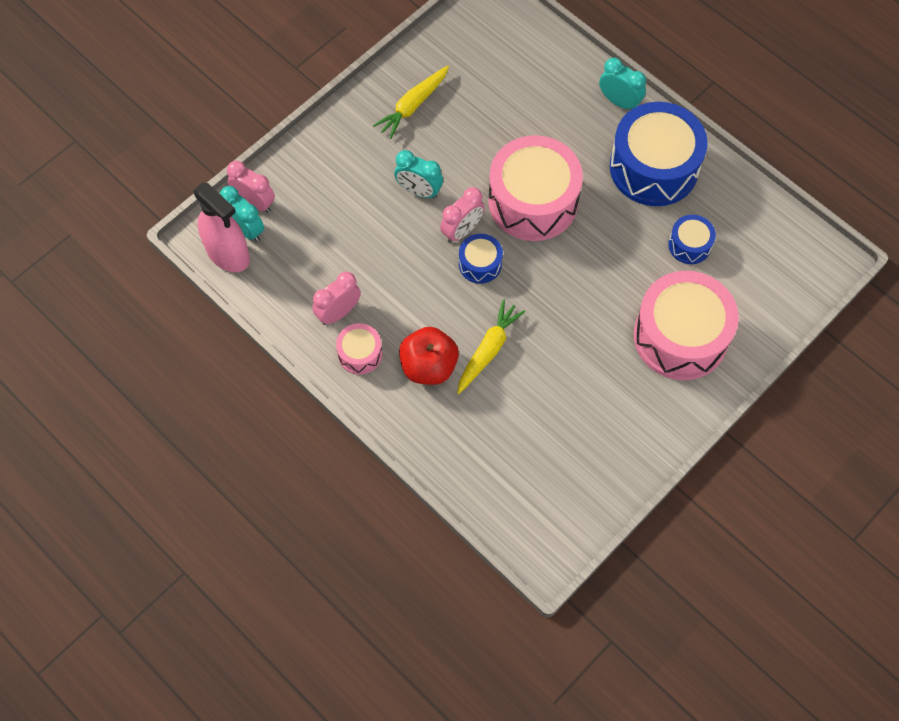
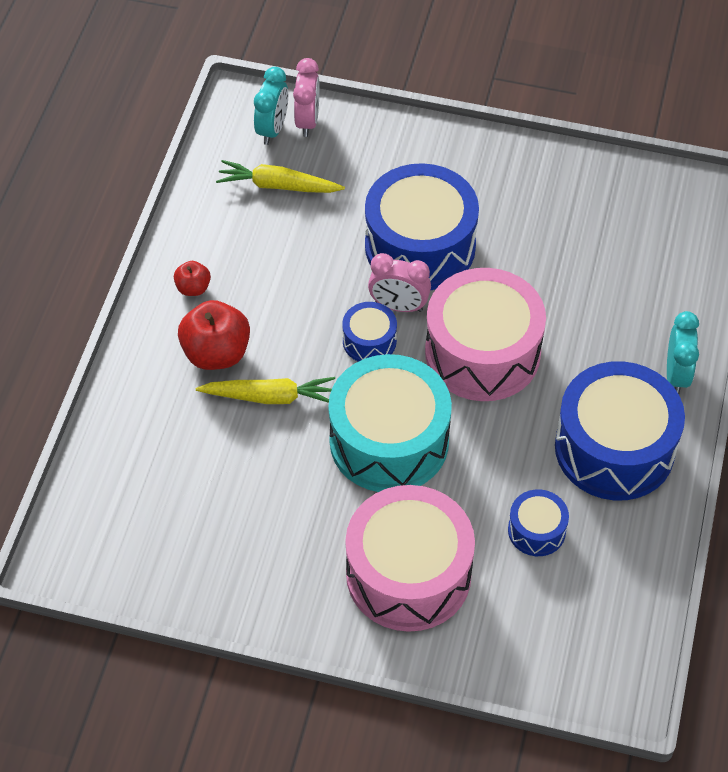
camera: 60 degrees right, 10 degrees down
(228, 254) = (235, 129): pink spray bottle -> none
(338, 313) = (228, 248): pink clock -> none
(360, 354) = (193, 288): pink drum -> red apple
(413, 105) = (521, 192): yellow carrot -> yellow carrot (278, 186)
(419, 191) = (420, 246): turquoise clock -> blue drum
(570, 294) = (389, 441): none -> turquoise drum

